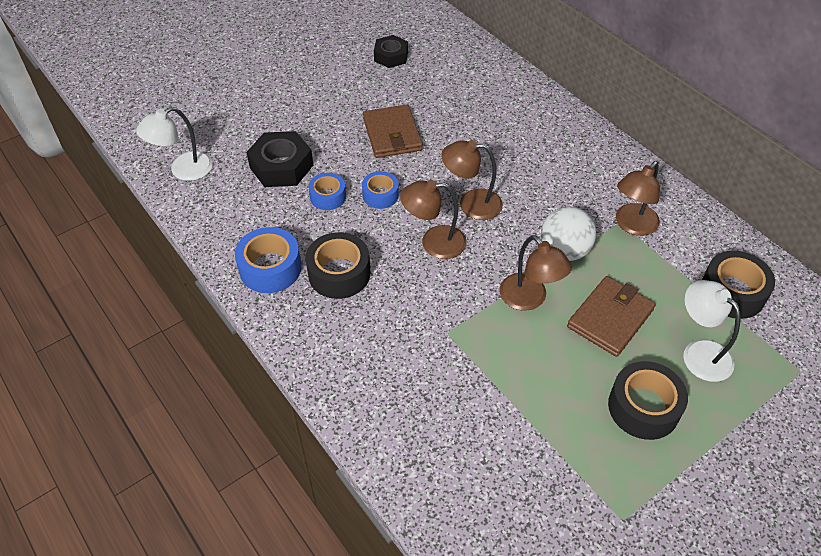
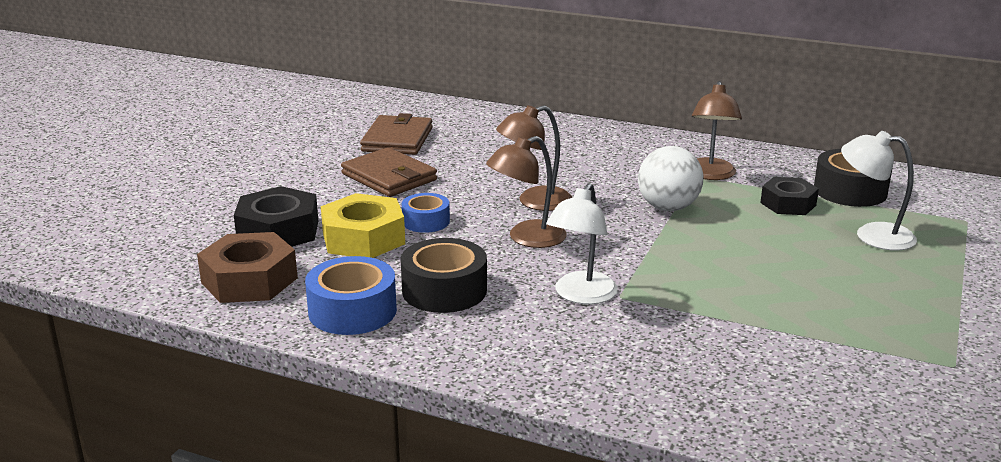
camera: 30 degrees left, 25 degrees down
(183, 170) = (144, 267): white lamp -> white lamp (581, 295)
(232, 210) = (249, 280): none -> brown nut
(328, 196) = (363, 238): blue tape -> yellow nut
(391, 56) = (324, 126): black nut -> black nut (788, 204)
(529, 299) = (674, 248): brown lamp -> none
(610, 318) = (767, 237): brown wallet -> brown wallet (397, 139)
(643, 407) = (872, 285): black tape -> none

